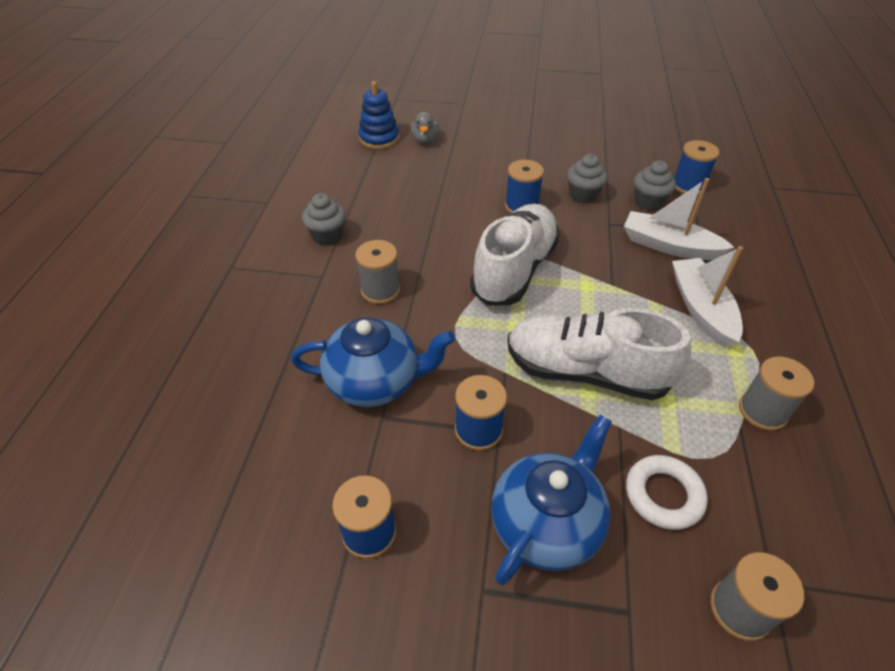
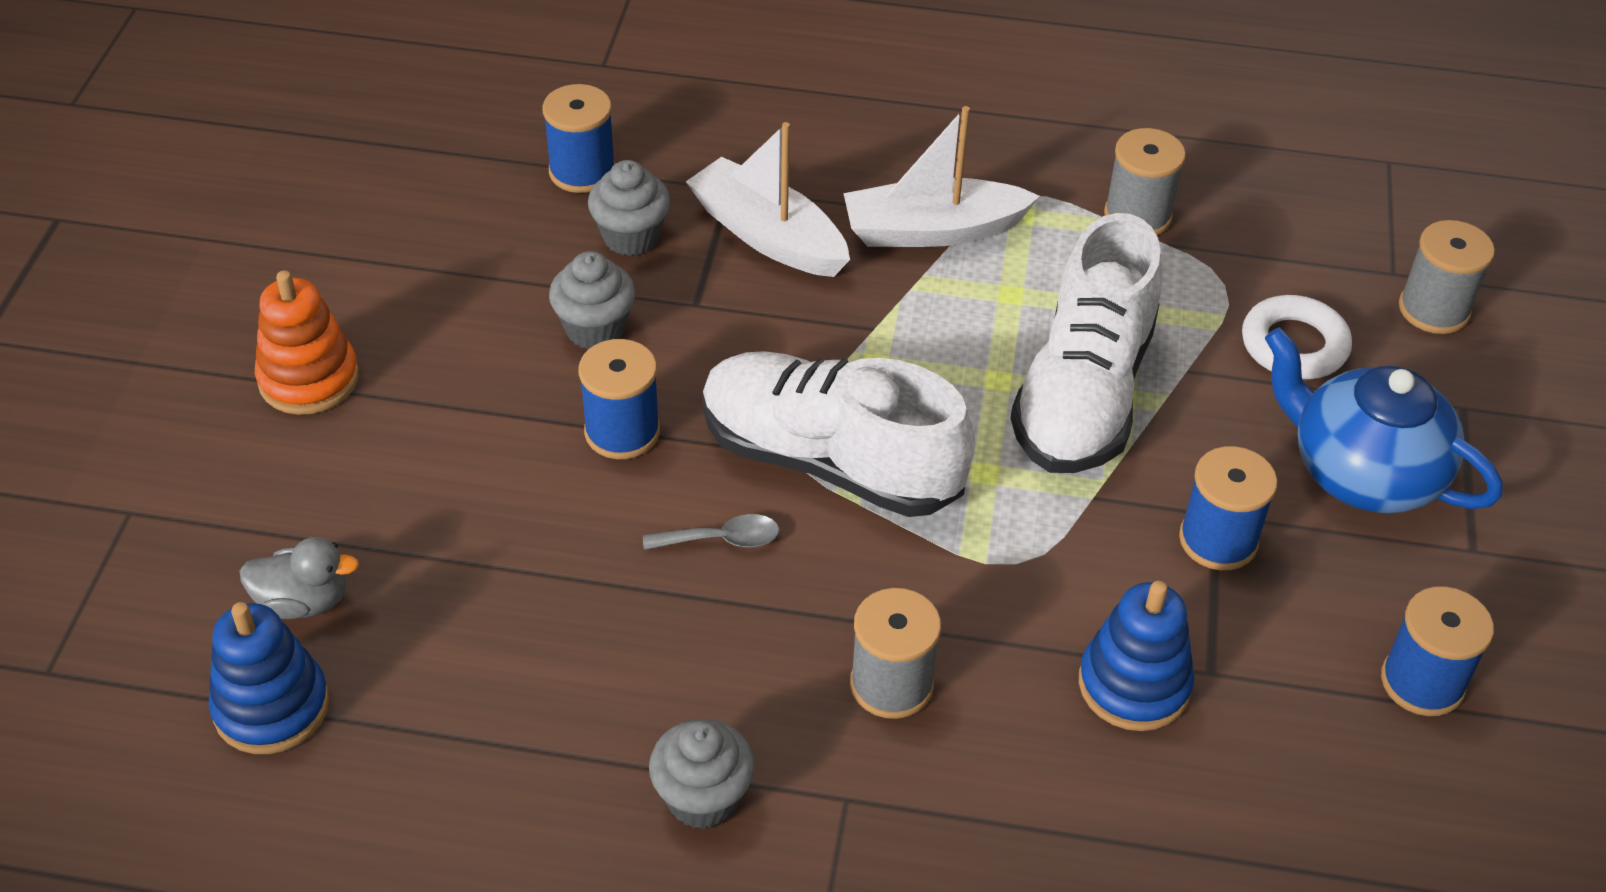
camera: 90 degrees left, 0 degrees up
(375, 381) = (1134, 685): blue teapot -> blue stacking toy
(462, 237) = (722, 540): none -> grey spoon
(534, 130) = (309, 379): none -> orange stacking toy
(669, 246) = (768, 235): white boat -> white boat turned 105 degrees clockwise

